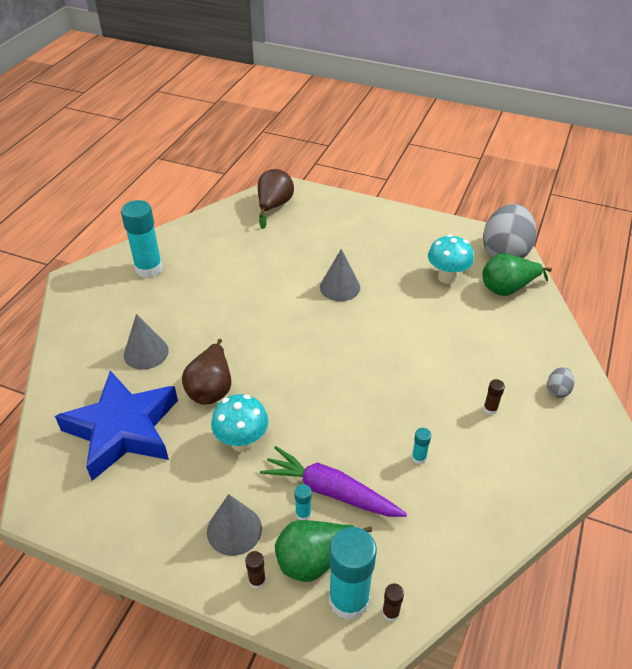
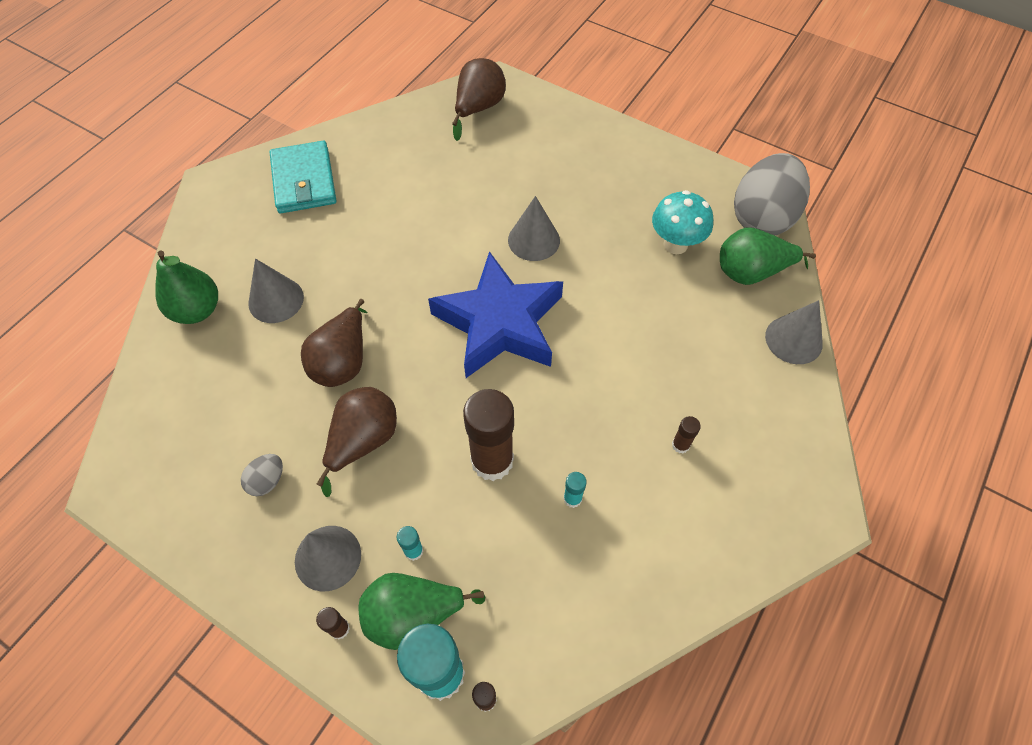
camera: 10 degrees right, 15 degrees up
(82, 368) = (197, 310): none -> green pear
(123, 430) = (227, 402): blue star -> blue star (499, 323)
(149, 268) = (304, 181): turquoise glue stick -> turquoise wallet
(242, 442) = (363, 441): turquoise mushroom -> brown pear
(330, 491) = (453, 526): purple carrot -> none
(349, 440) = (492, 461): none -> brown glue stick
(551, 328) = (793, 339): none -> grey cone
(557, 390) = (775, 432): grey egg -> grey egg (267, 481)

